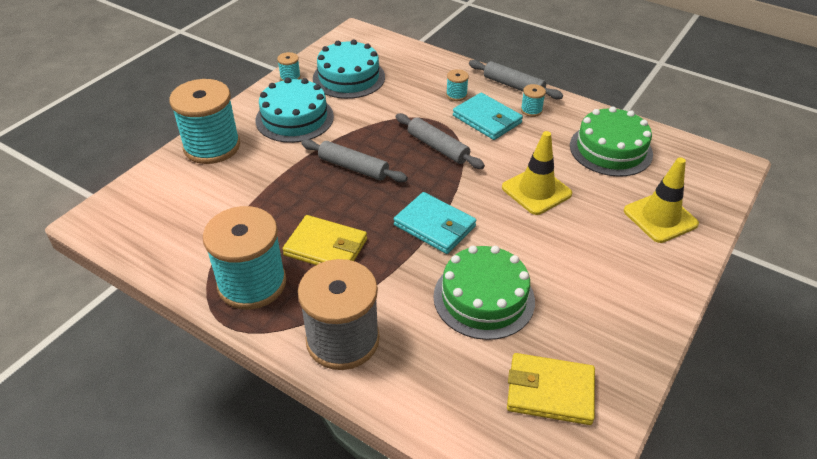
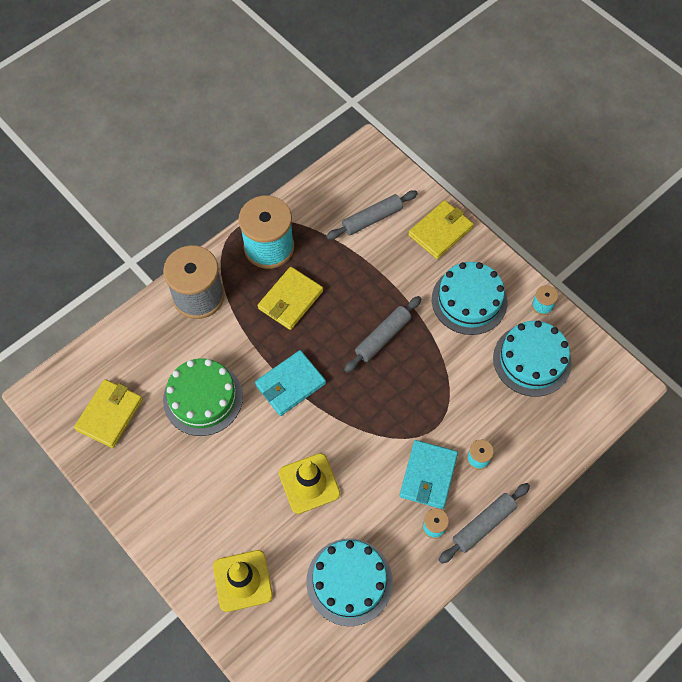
camera: 105 degrees right, 20 degrees up
(212, 146) = (440, 231): turquoise spool -> yellow wallet
(438, 147) = (394, 415): grey rolling pin -> grey rolling pin (372, 219)
(487, 119) = (428, 475): turquoise wallet -> turquoise wallet turned 45 degrees counterclockwise
(610, 149) = (349, 581): green cake -> turquoise cake

